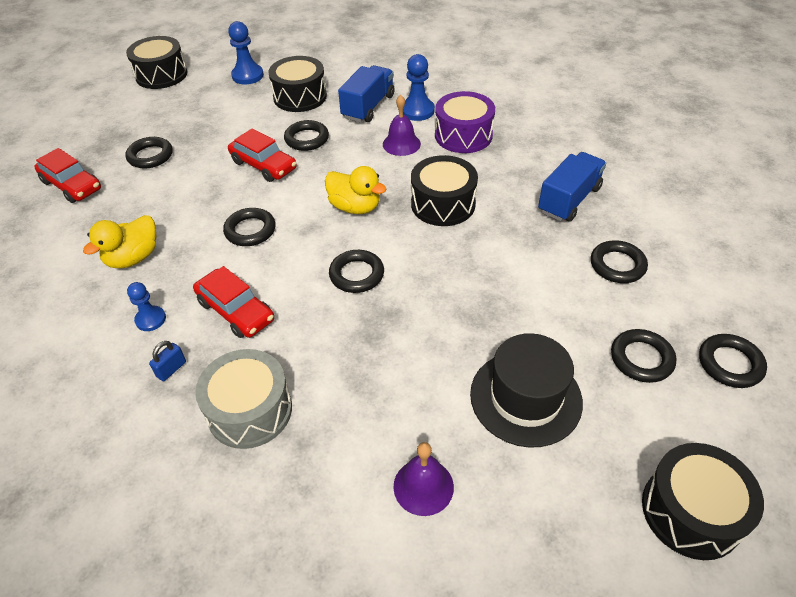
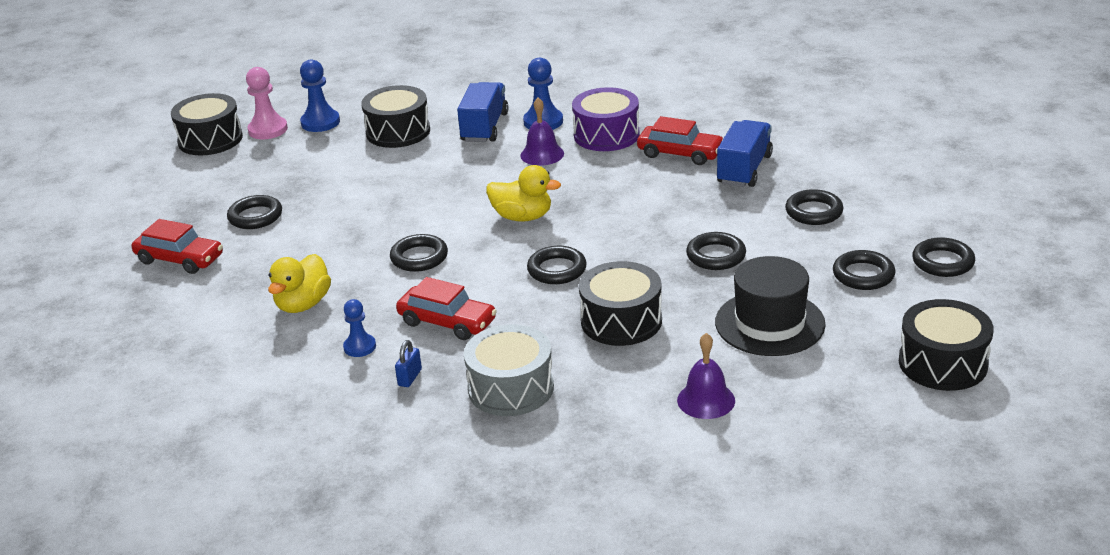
camera: 15 degrees left, 15 degrees down
(206, 74) = (268, 130): none -> pink pawn
(264, 165) = (397, 200): red car -> red car (680, 153)
(307, 139) = (431, 169): black ring -> black ring (716, 256)
(443, 204) = (615, 197): black drum -> black drum (621, 321)

